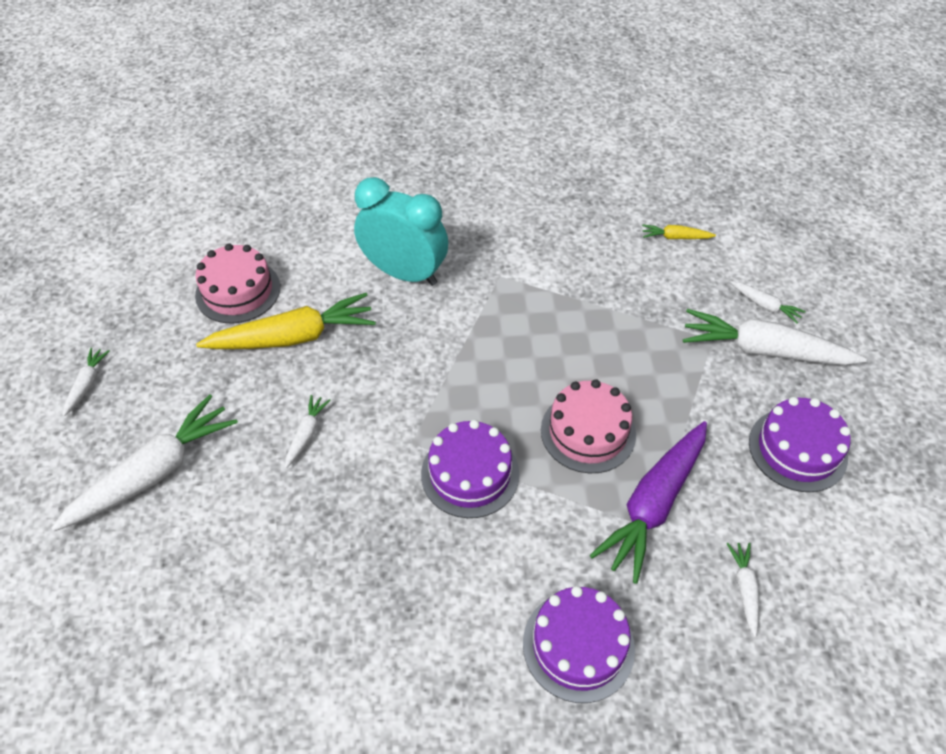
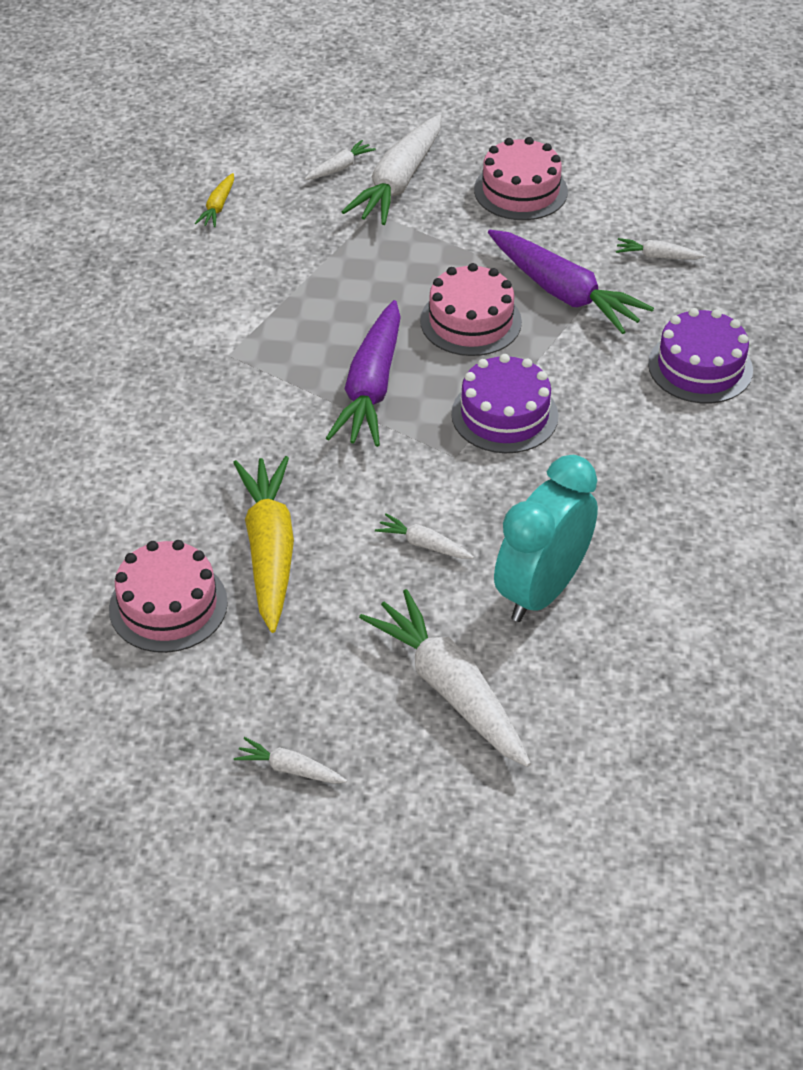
camera: 80 degrees left, 5 degrees down
(404, 273) = (194, 438): turquoise clock -> turquoise clock (541, 591)
(483, 371) = (371, 387): none -> purple carrot
(797, 449) = (520, 190): purple cake -> pink cake

